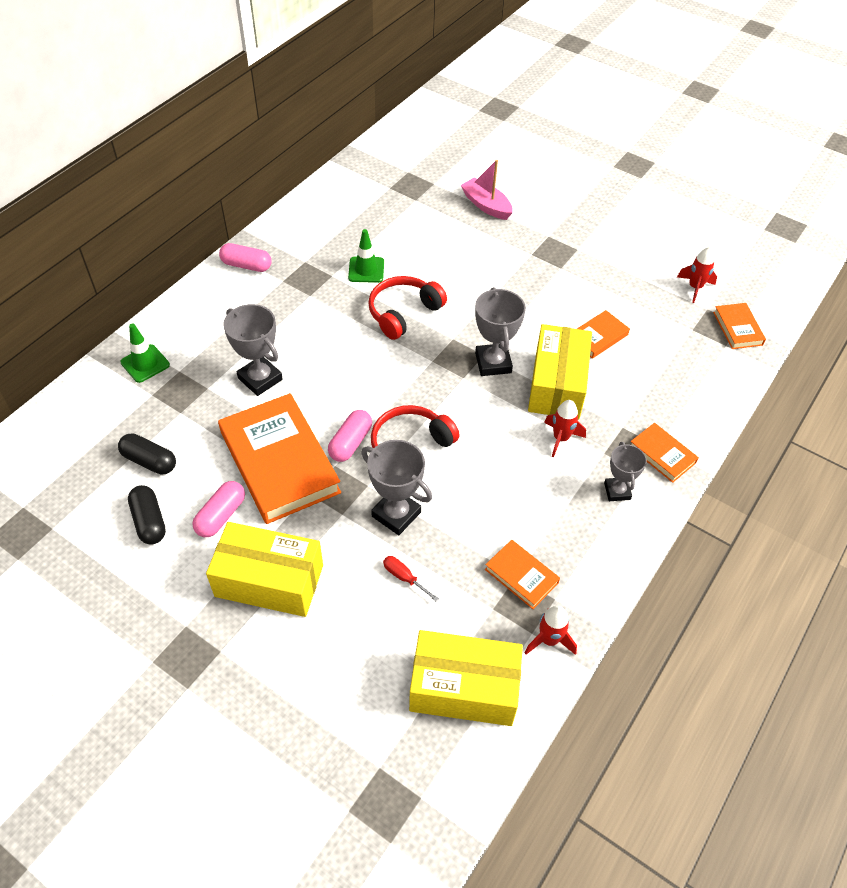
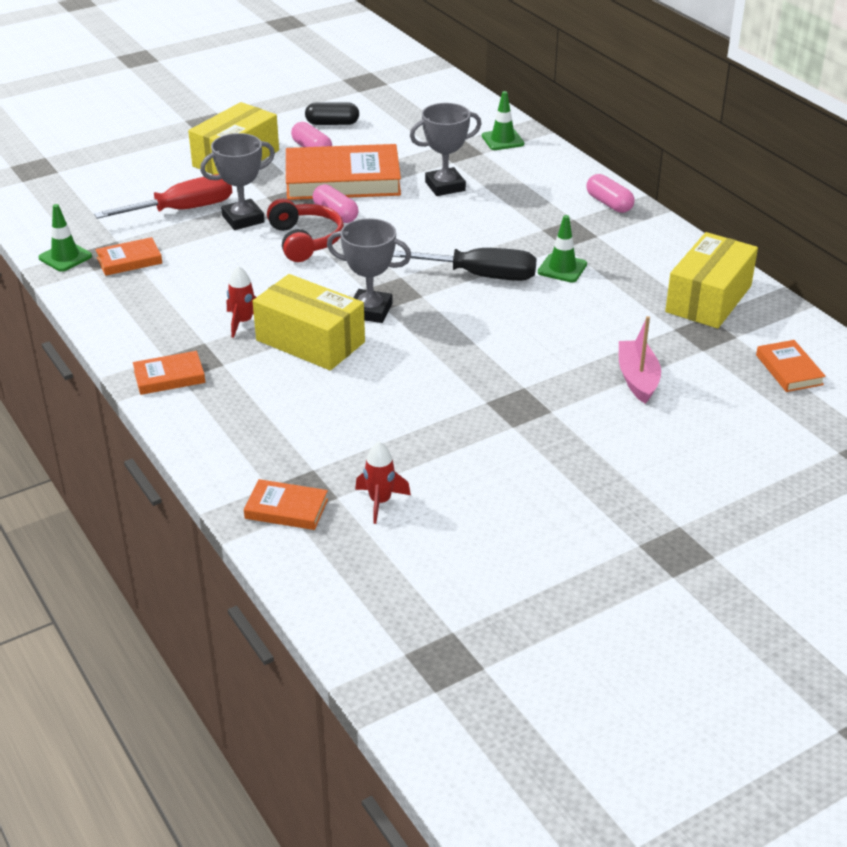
camera: 115 degrees right, 15 degrees down
(149, 461) = (391, 130): black capsule -> none
(246, 265) = (609, 203): pink capsule -> pink capsule turned 75 degrees counterclockwise
(403, 313) = (480, 276): red headphones -> black screwdriver
(404, 577) = (183, 210): red screwdriver -> red screwdriver, size x2.35
(464, 688) = (72, 213): yellow box -> yellow box (708, 299)
(486, 205) = (637, 379): pink boat -> pink boat turned 75 degrees counterclockwise
(549, 640) = (65, 257): red rocket -> green traffic cone
(598, 337) = (355, 391): orange book -> orange book (789, 370)
(617, 491) = (157, 335): grey trophy -> none

